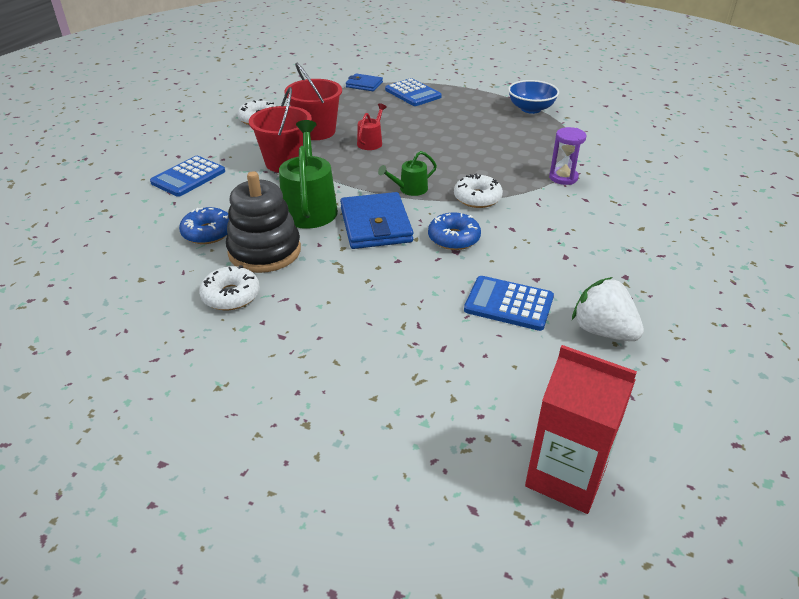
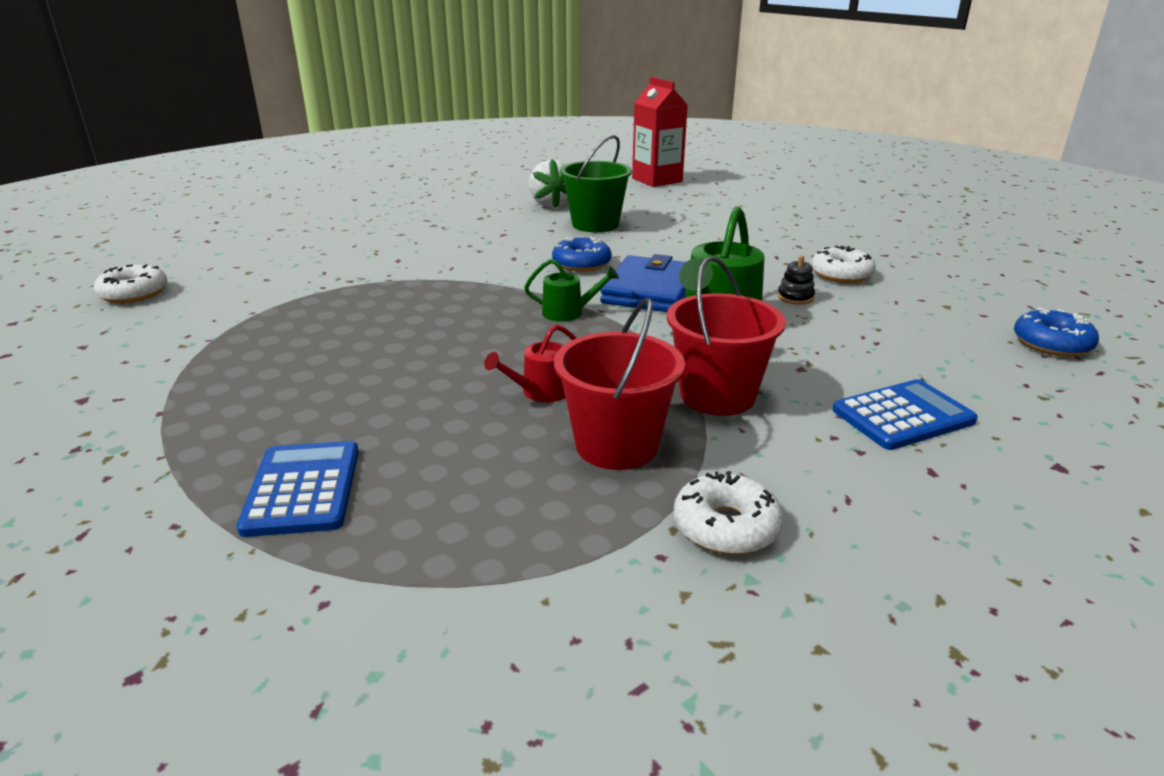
camera: 150 degrees left, 10 degrees down
(208, 233) = (866, 329): blue donut -> blue donut (1051, 344)
(264, 251) = (795, 297): black stacking toy -> black stacking toy, size x0.41
(364, 85) = (360, 571): blue wallet -> none
(477, 198) = (504, 286): white donut -> white donut (134, 294)
(508, 304) = (595, 224): blue calculator -> green bucket
(531, 109) = (192, 374): blue bowl -> none
(563, 178) = (375, 280): purple hourglass -> none

